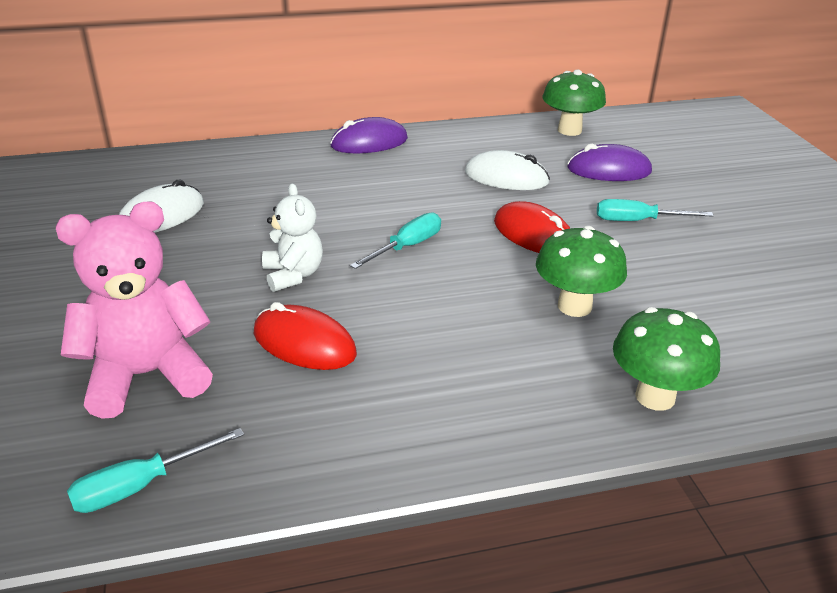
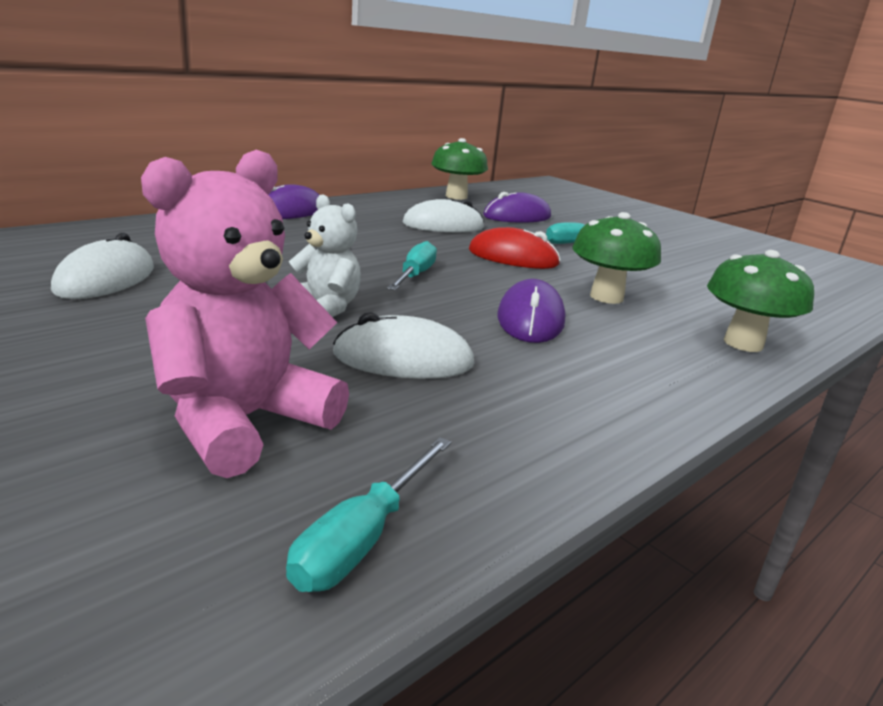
camera: 30 degrees left, 10 degrees down
(304, 343) = (403, 359): red mouse -> white mouse
(461, 321) = (530, 319): none -> purple mouse

